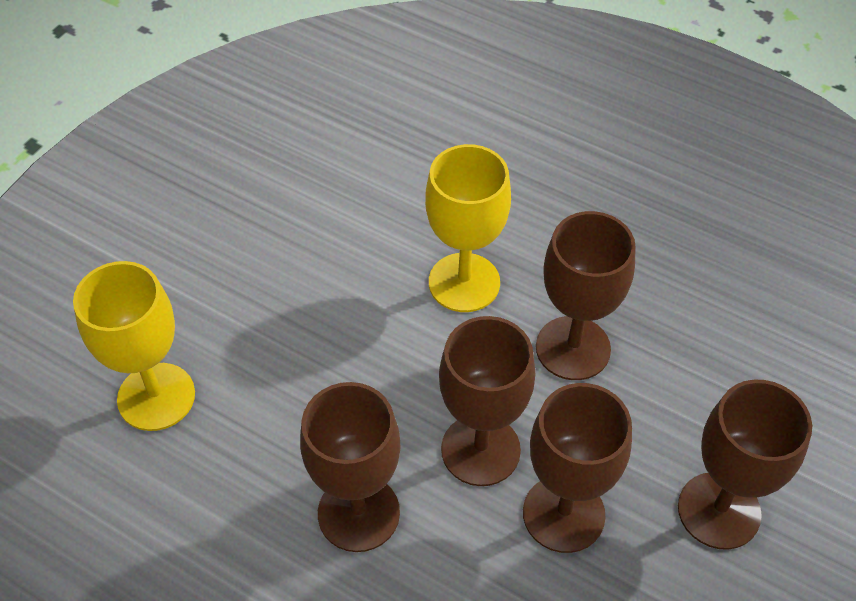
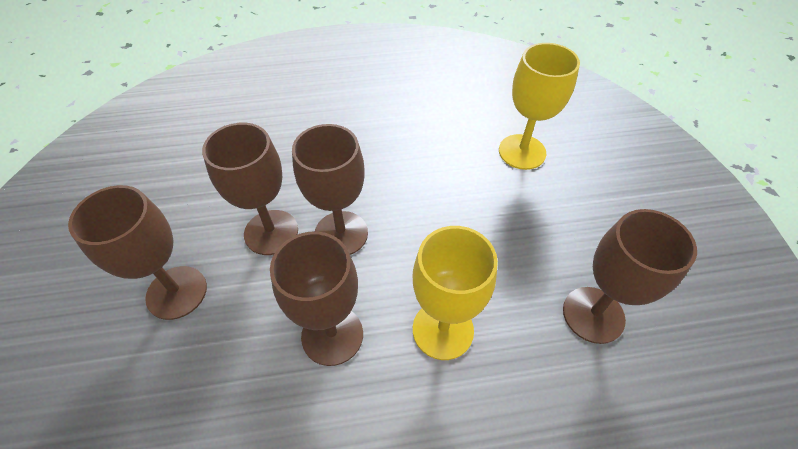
camera: 140 degrees right, 0 degrees up
(358, 513) = (376, 168): brown goblet -> brown goblet (593, 314)

